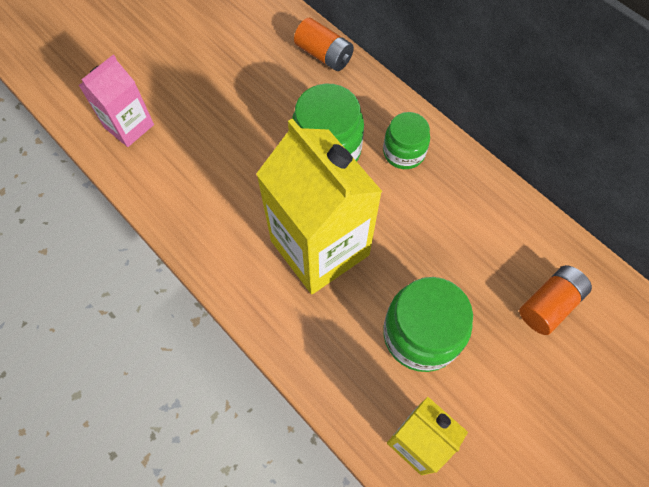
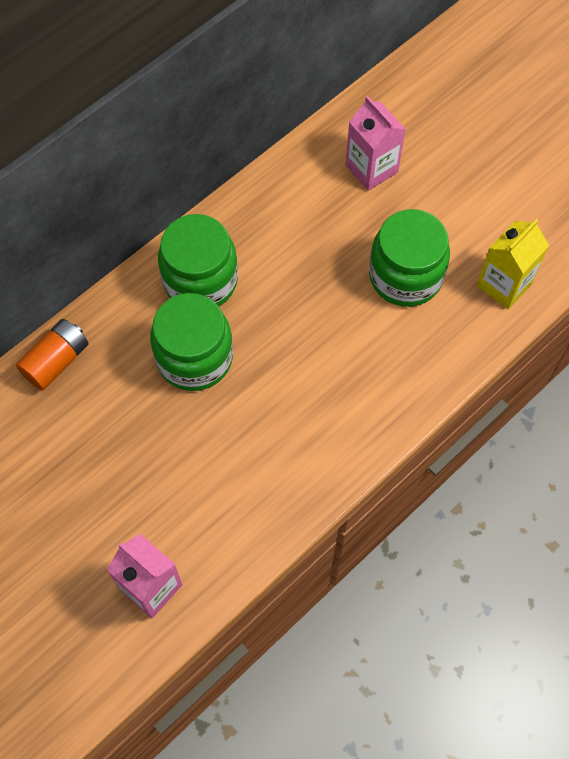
camera: 90 degrees left, 0 degrees up
(320, 248) = (316, 365): yellow carton -> none
(404, 152) = (200, 281): green jar -> green jar, size x1.58
(549, 304) = (371, 168): orange battery -> pink carton

